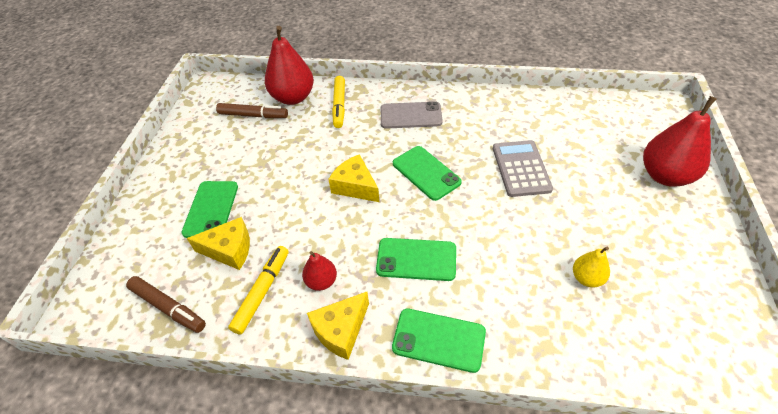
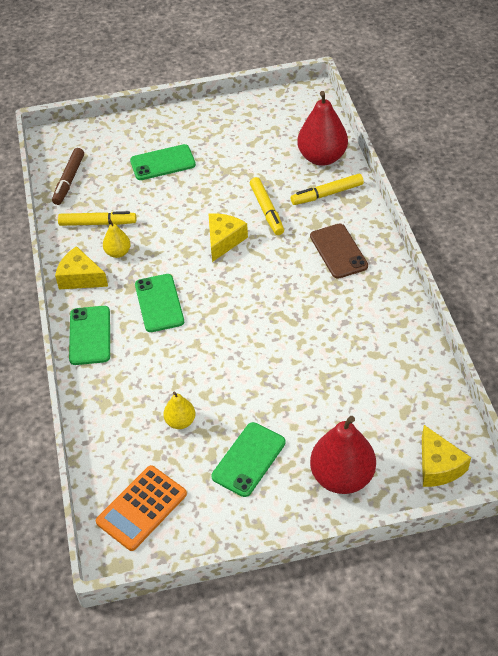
camera: 70 degrees right, 0 degrees up
(229, 250) = (128, 190): yellow cheese -> yellow cheese (438, 466)
(253, 115) = (283, 141): brown marker -> none
(321, 281) = (118, 252): red pear -> yellow pear
(334, 147) = (267, 210): none -> yellow marker
(411, 116) = (338, 251): grey phone -> brown phone
(426, 173) = (261, 284): green phone -> green phone (248, 459)
(521, 168) = (299, 353): grey calculator -> none
(702, 341) = (142, 508): none -> orange calculator

